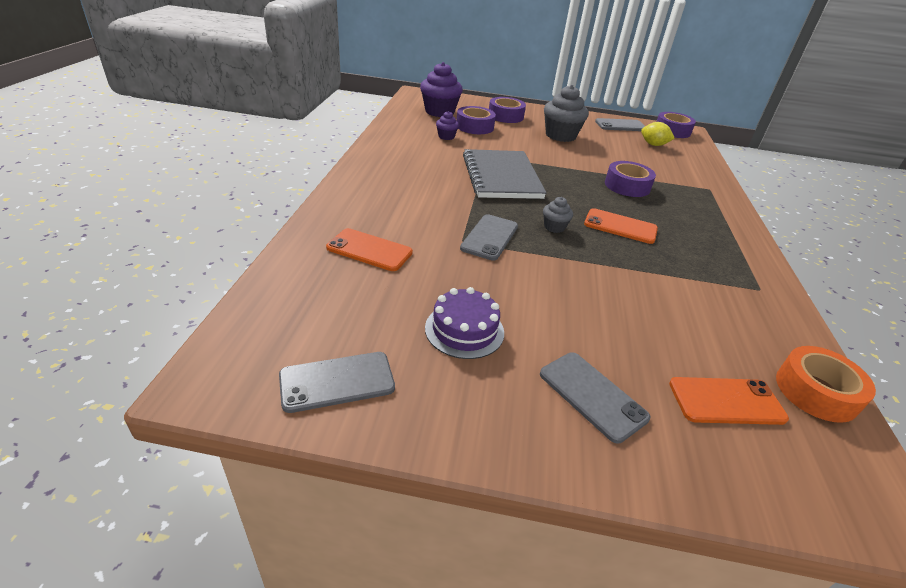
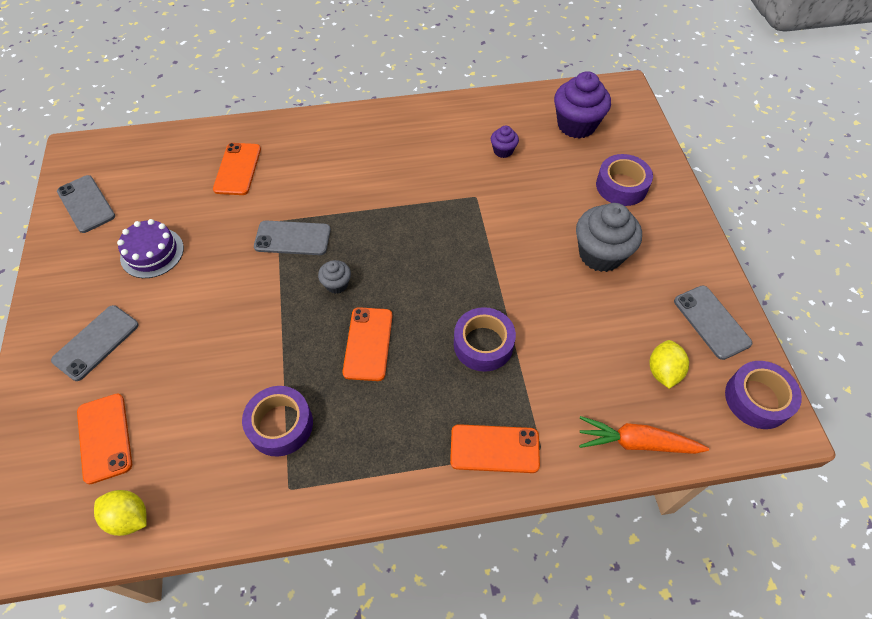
camera: 75 degrees right, 20 degrees up
(474, 127) = (556, 166): purple tape -> purple tape (280, 425)
(501, 177) = (428, 220): grey notebook -> none
(702, 163) = (636, 442): none -> orange carrot
(711, 202) = (494, 449): none -> orange phone
(816, 392) = (129, 517): orange tape -> yellow lemon

